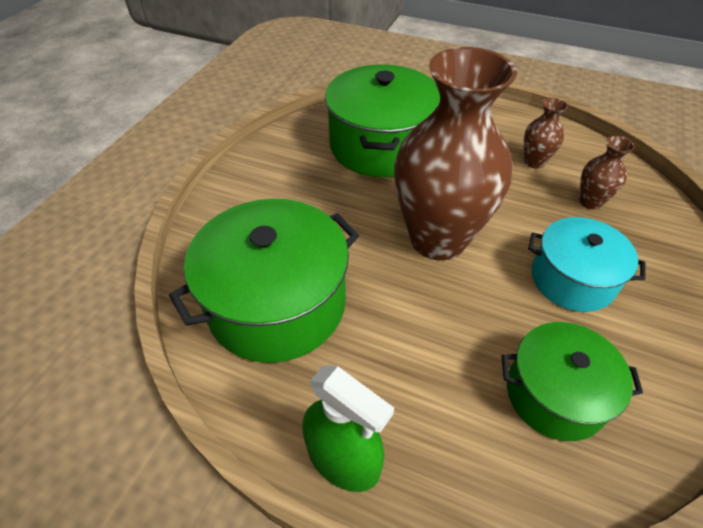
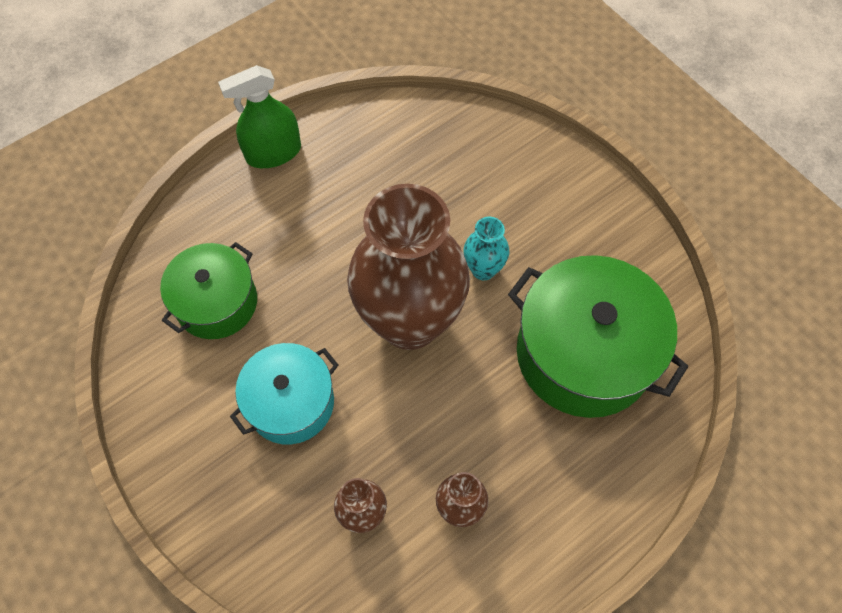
camera: 120 degrees right, 15 degrees up
(277, 304) = (419, 165): green pot -> none
(356, 216) = (483, 269): none -> turquoise vase

